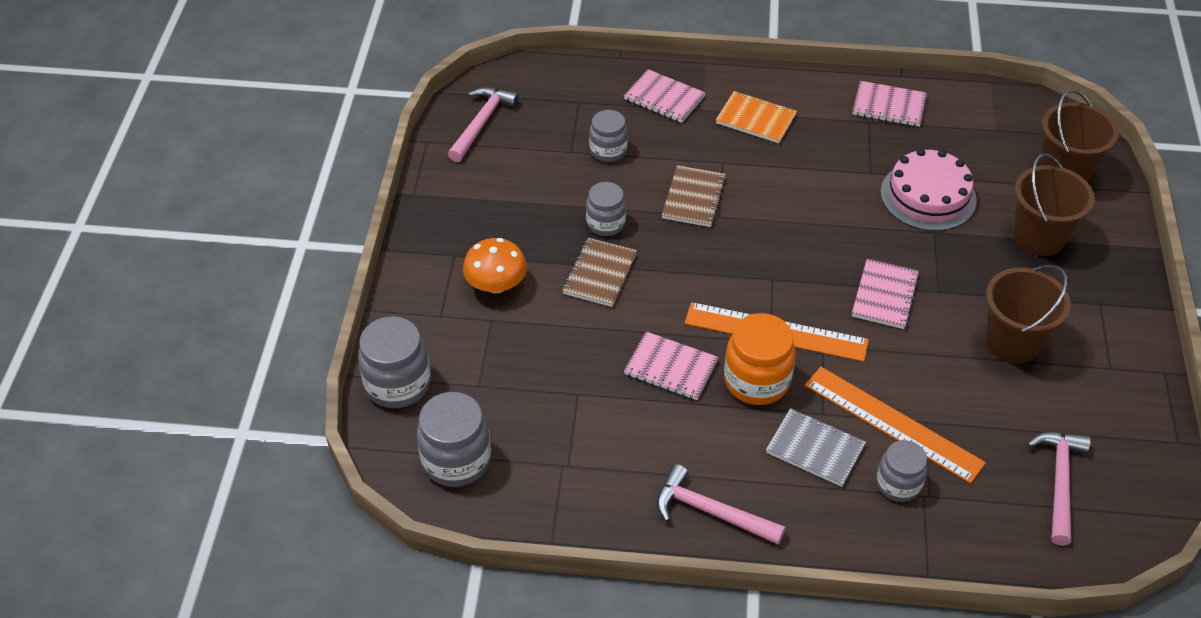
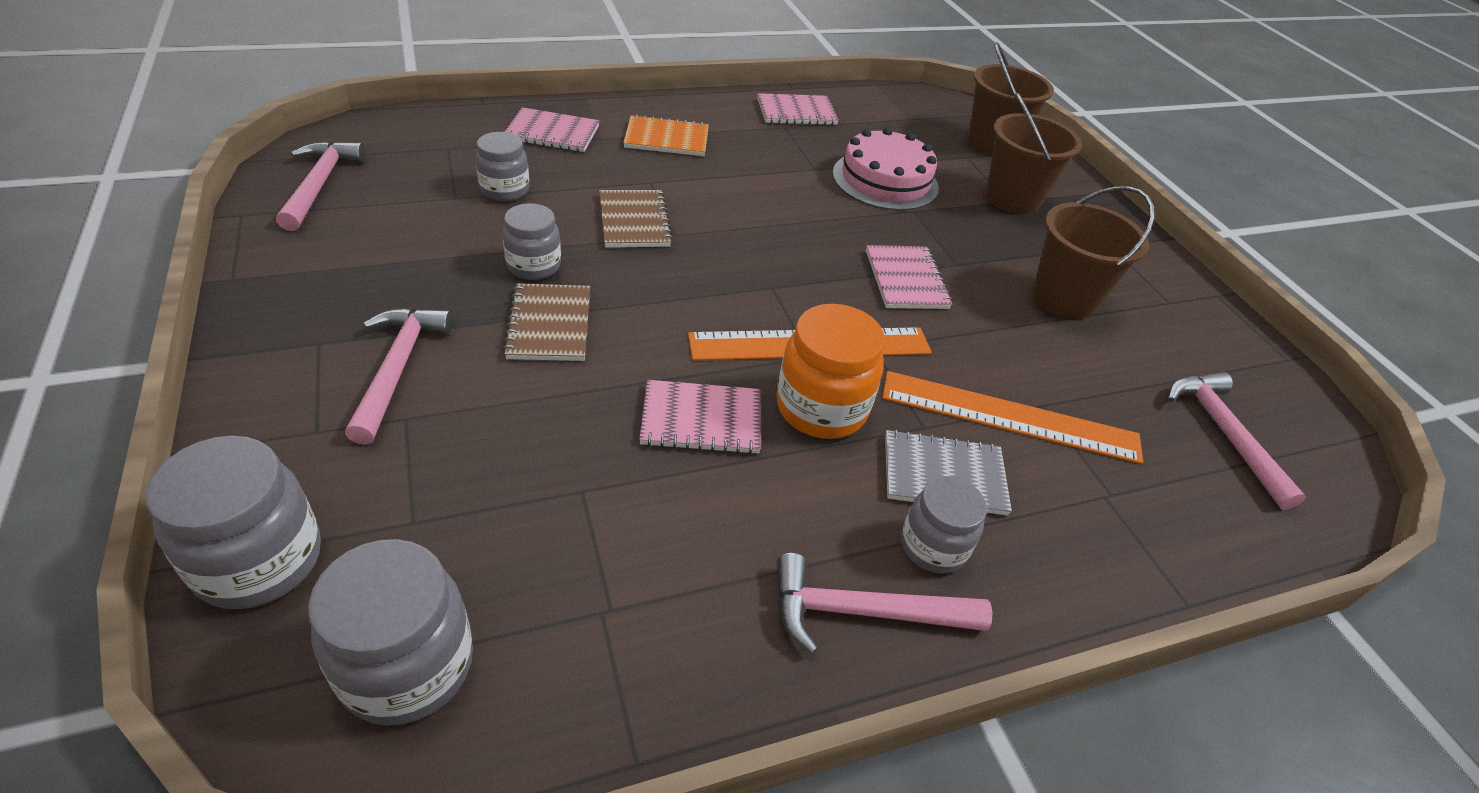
camera: 30 degrees left, 5 degrees down
(496, 284) = (398, 368): orange mushroom -> pink hammer
(898, 484) = (1068, 490): grey jar -> grey jar (933, 546)

